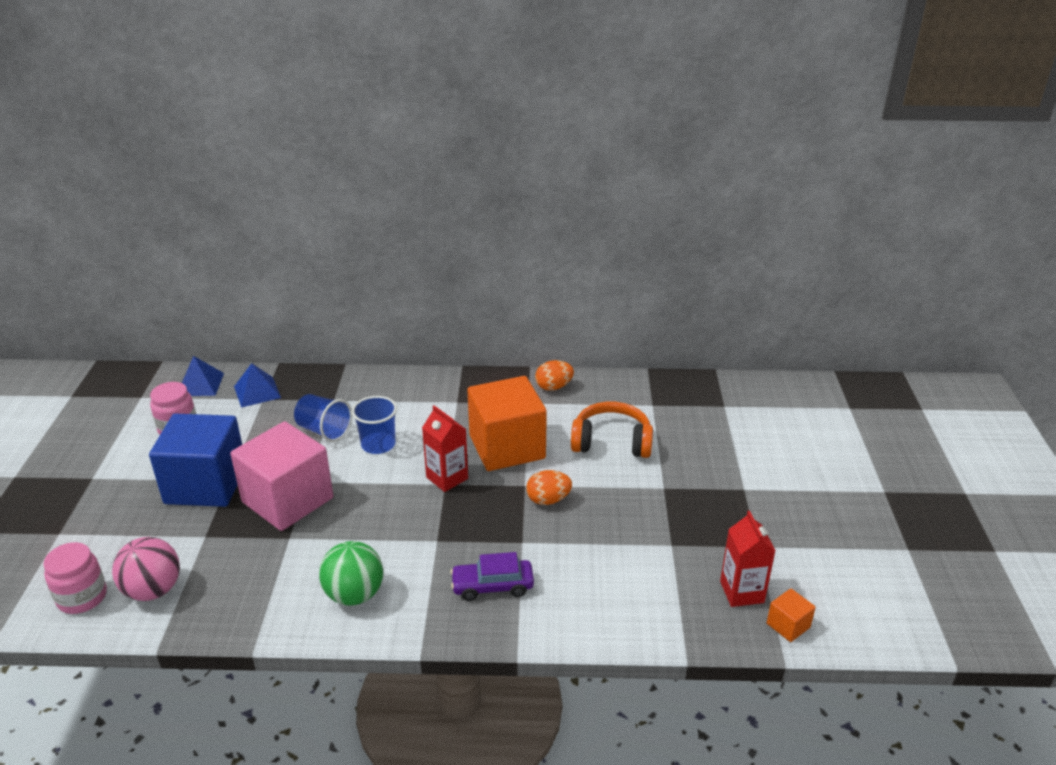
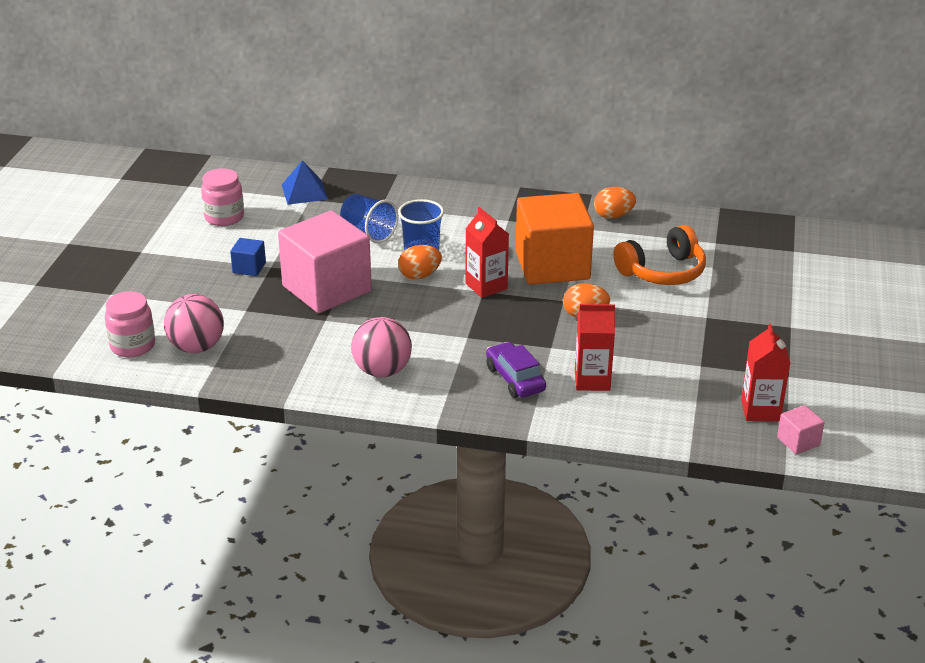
camera: 10 degrees right, 0 degrees up
(200, 384) = (248, 180): blue pyramid -> none
(206, 484) = (249, 268): blue cube -> blue cube, size x0.41
(354, 594) = (382, 371): green ball -> pink ball
(380, 473) = (419, 276): none -> orange egg
(492, 586) = (515, 379): purple car -> purple car turned 60 degrees clockwise
(570, 577) = (592, 380): none -> red carton
(611, 442) = (662, 272): orange headphones -> orange headphones turned 135 degrees clockwise
(788, 625) = (798, 441): orange cube -> pink cube

